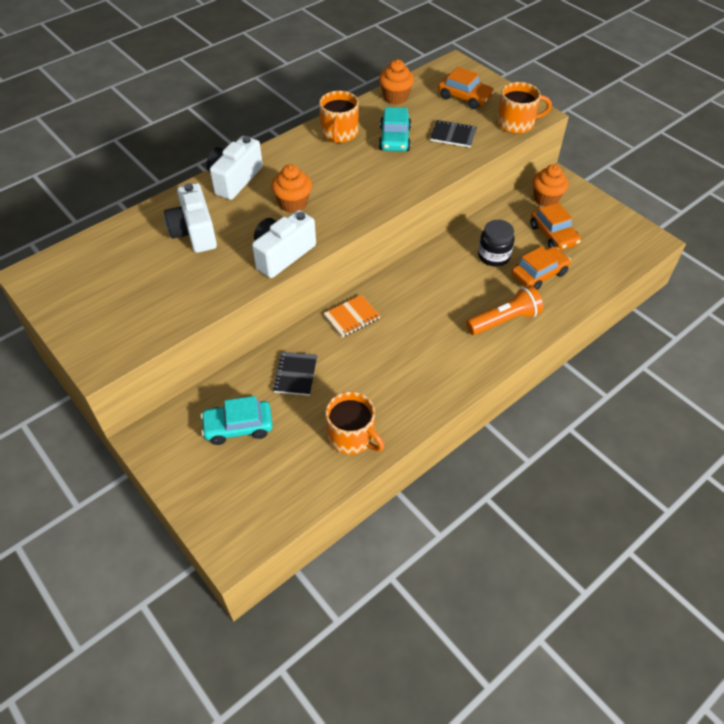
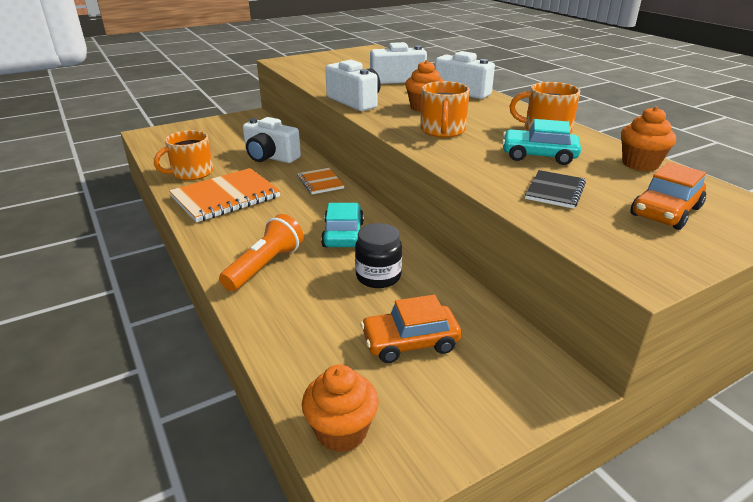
camera: 100 degrees right, 20 degrees down
(238, 427) = (237, 138): turquoise car -> turquoise car (343, 234)
(295, 374) = (270, 157): black notebook -> white camera
(402, 383) = (226, 197): none -> orange notebook
(504, 320) = (265, 266): orange flashlight -> orange flashlight turned 135 degrees counterclockwise
(516, 123) = (602, 246): orange mug -> orange mug (442, 130)
(539, 274) = (330, 309): orange car -> none
(546, 199) = (503, 354): orange cupcake -> orange cupcake (341, 431)

